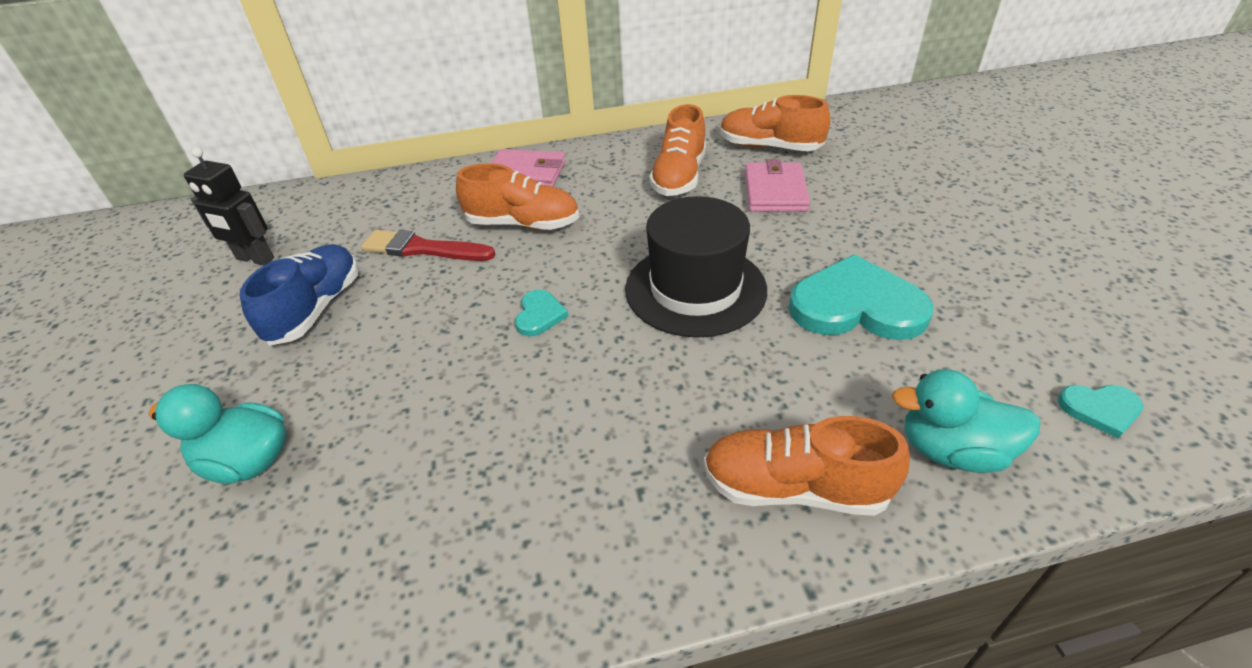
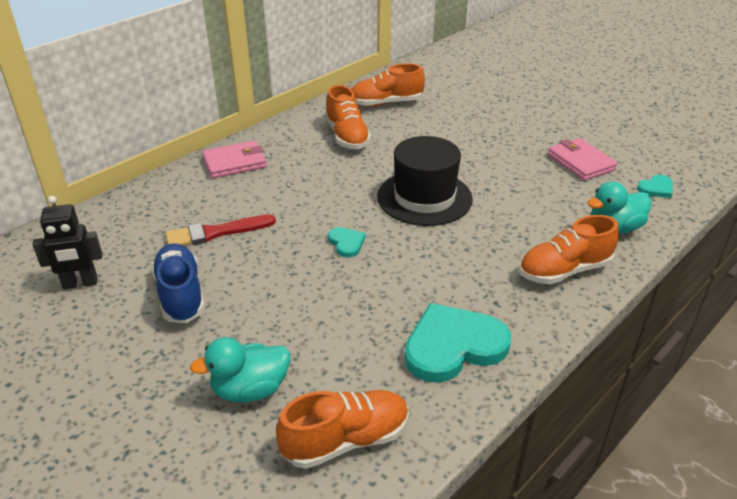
camera: 35 degrees left, 5 degrees down
(523, 224) = (272, 195): orange shoe -> orange shoe (346, 440)
(775, 191) = (415, 129): pink wallet -> pink wallet (580, 162)
(856, 306) = (517, 178): turquoise heart -> turquoise heart (453, 346)

